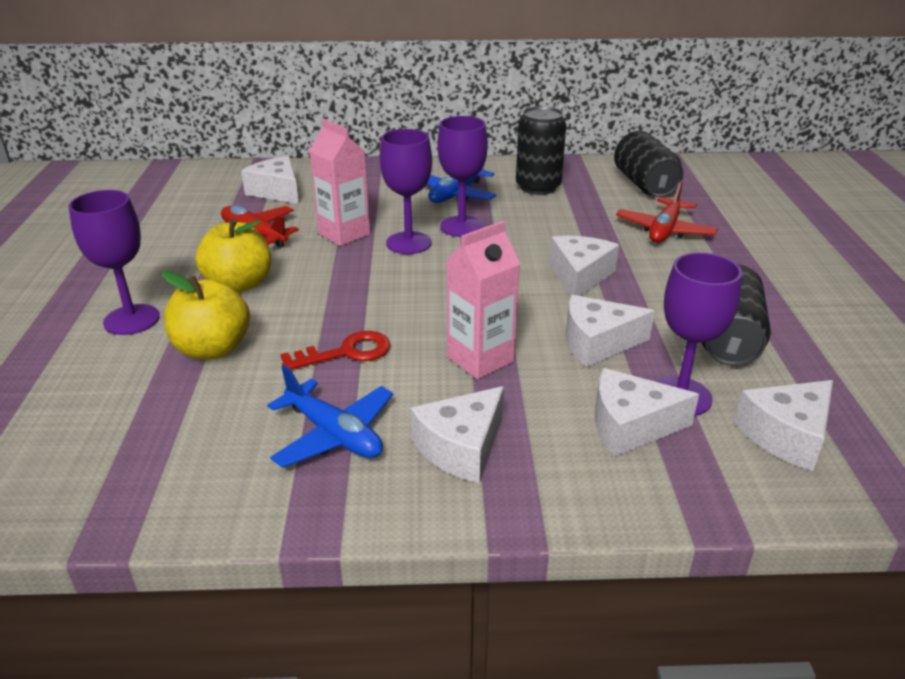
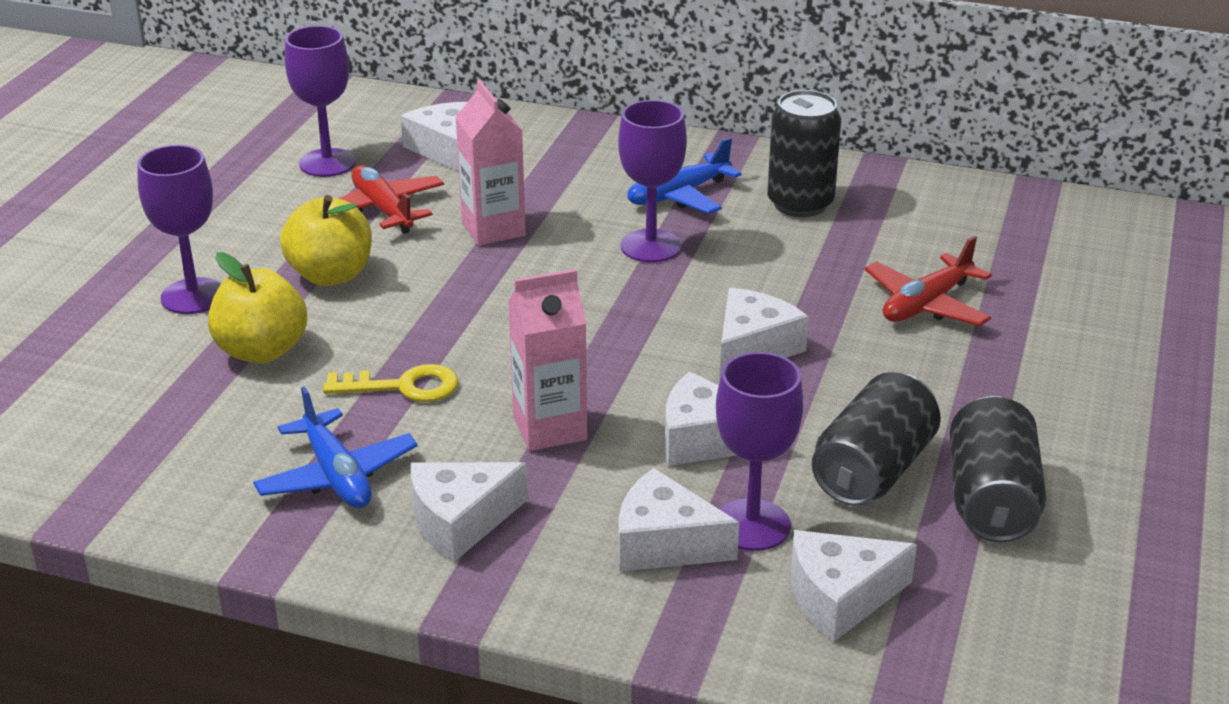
camera: 20 degrees right, 0 degrees up
(346, 353) = (403, 387): red key -> yellow key
(408, 243) = (566, 257): purple goblet -> purple goblet (327, 163)
(644, 184) = (960, 227): black can -> black can (991, 500)

